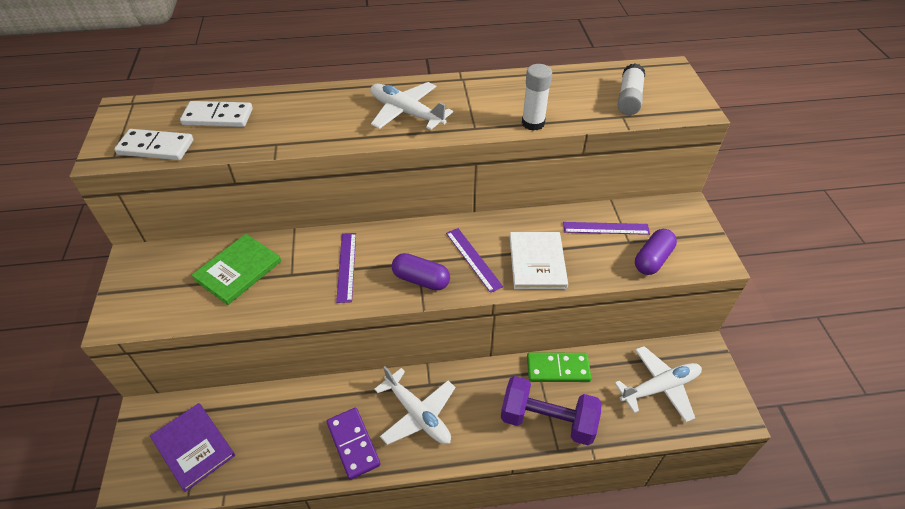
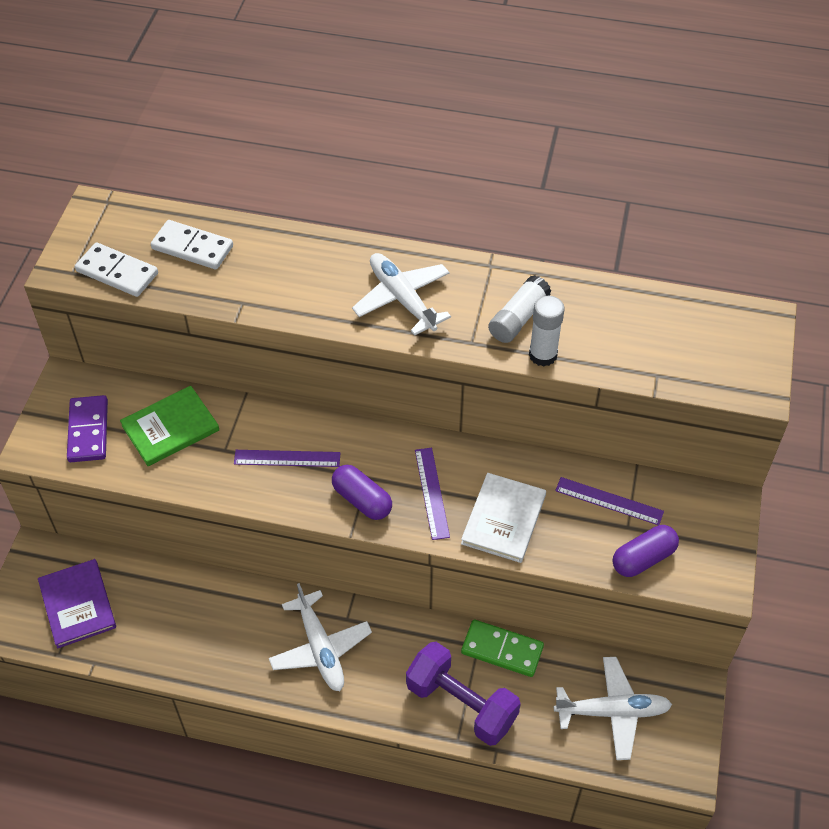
camera: 20 degrees right, 5 degrees up
(346, 266) = (287, 458): purple ruler -> purple ruler turned 75 degrees clockwise
(353, 444) = (240, 657): purple domino -> purple domino (88, 431)
(629, 98) = (681, 351): white glue stick -> white glue stick (518, 318)

